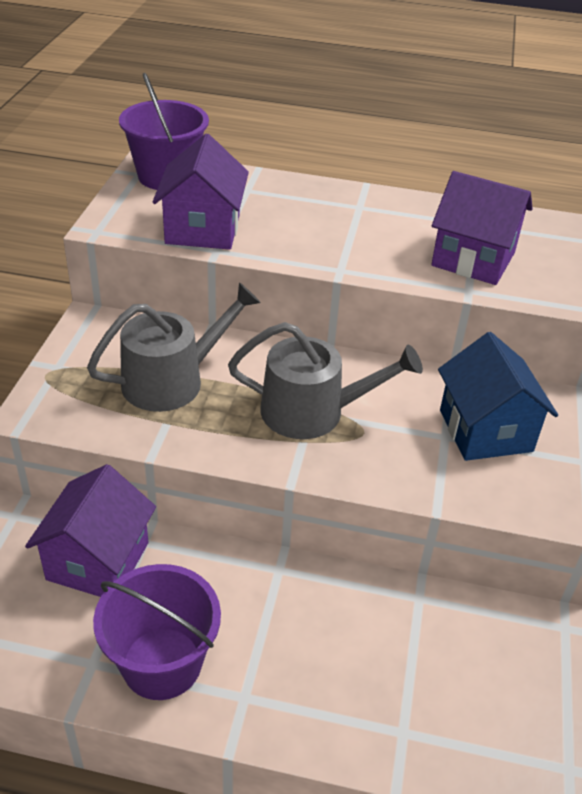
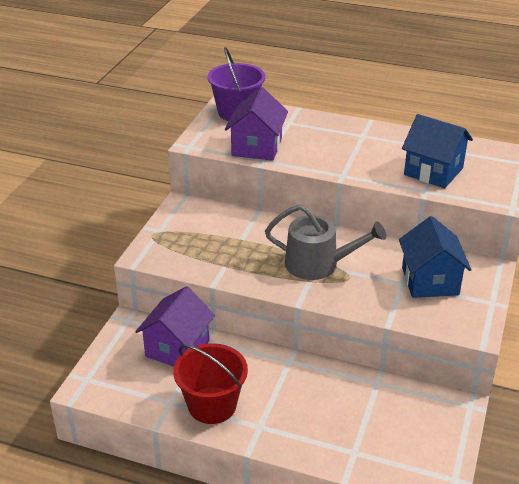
camera: 10 degrees right, 5 degrees down
(162, 663) = (212, 405): purple bucket -> red bucket
(172, 380) = (230, 241): grey watering can -> none
(473, 259) = (433, 171): purple house -> blue house

